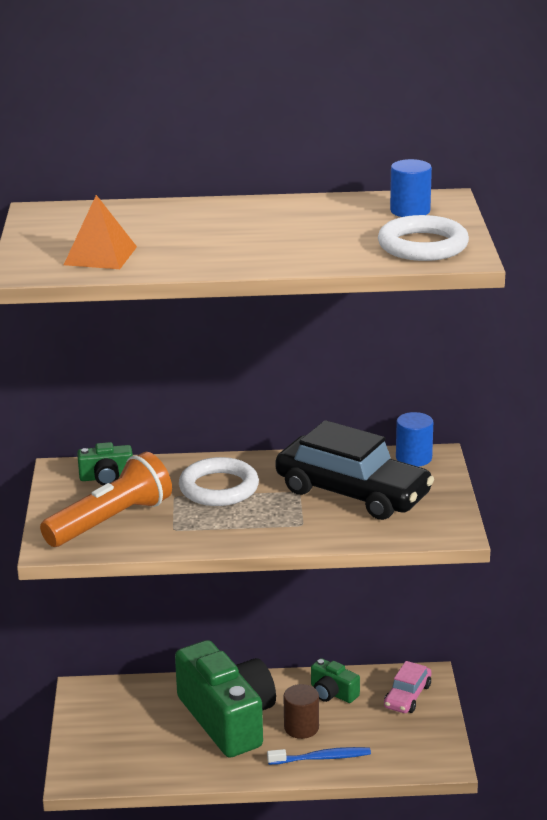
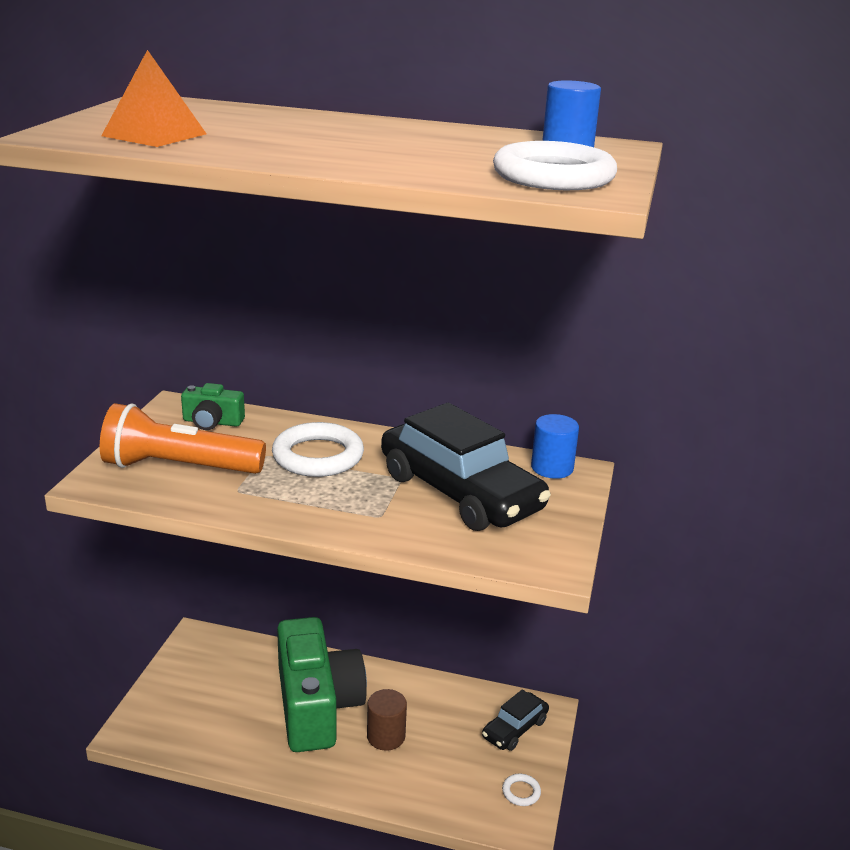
camera: 15 degrees right, 0 degrees up
(111, 521) = (179, 467): orange flashlight -> orange flashlight turned 150 degrees counterclockwise
(322, 758) = (390, 779): blue toothbrush -> none
(332, 693) = (437, 704): green camera -> none
(407, 696) = (514, 729): pink car -> black car
(434, 740) = (521, 792): none -> white ring

